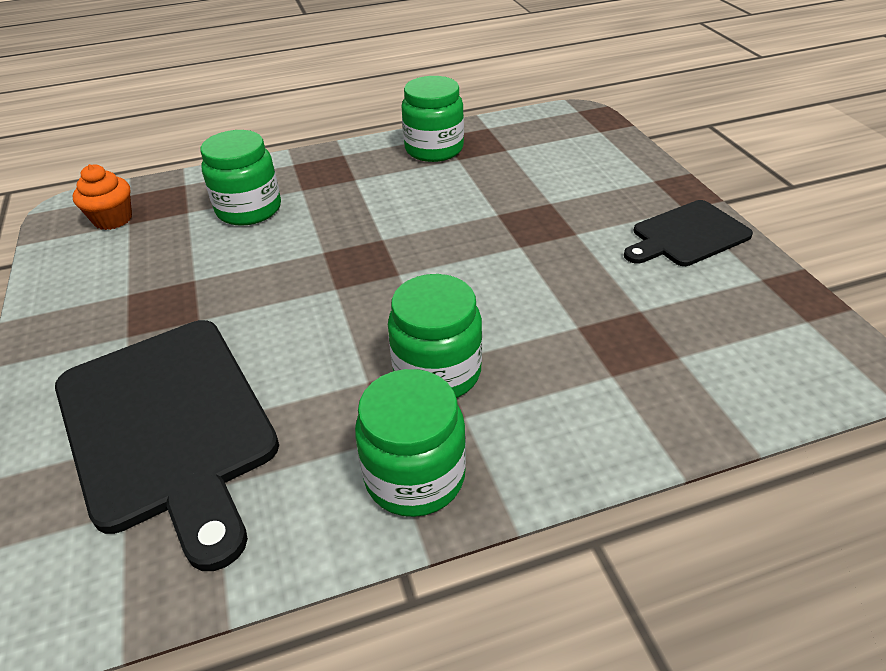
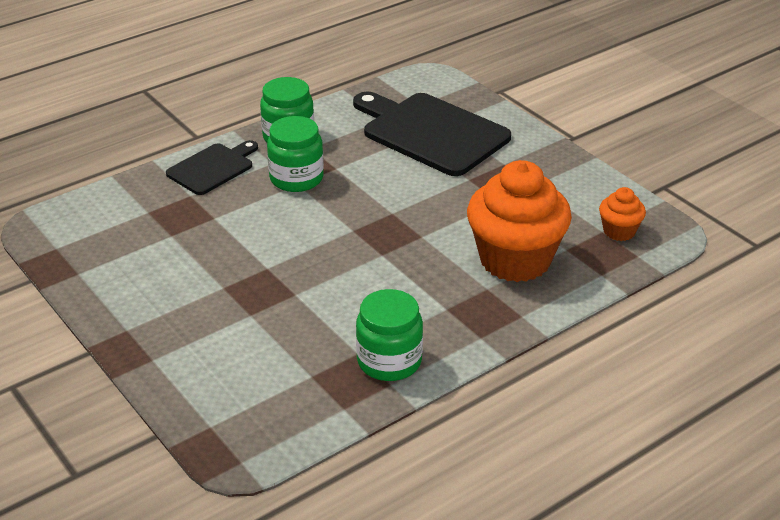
camera: 160 degrees right, 5 degrees down
(249, 209) = (515, 260): green jar -> orange cupcake
(687, 235) = (129, 301): black cutting board -> black cutting board (213, 168)

